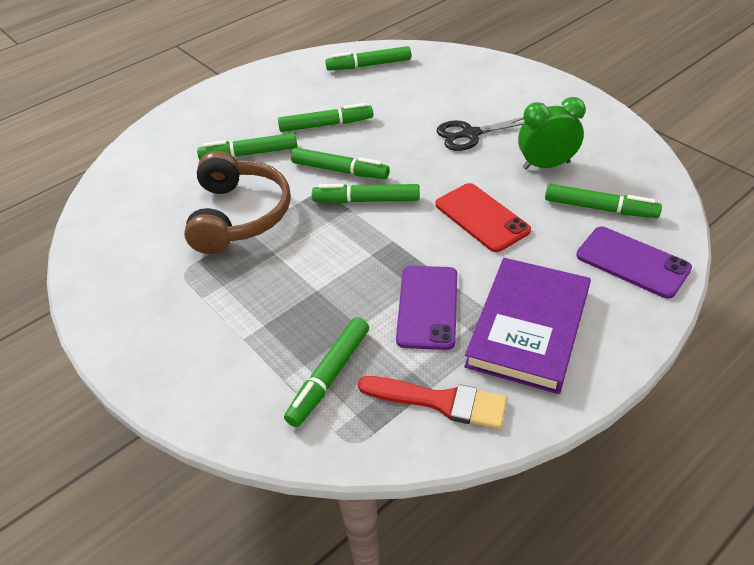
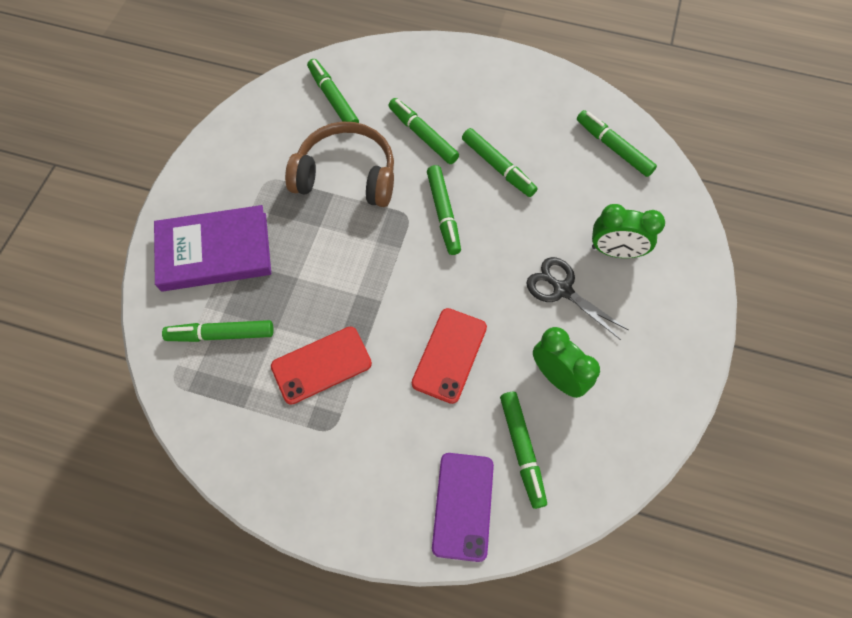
camera: 55 degrees right, 20 degrees up
(239, 215) = (346, 176): brown headphones -> brown headphones turned 135 degrees counterclockwise
(366, 200) = (418, 255): green marker -> green marker (333, 98)
(427, 307) = (321, 365): purple phone -> red phone
(440, 402) = (234, 421): red brush -> none
(459, 97) = (615, 251): none -> green clock
(528, 328) = (338, 450): purple book -> purple book (214, 251)

